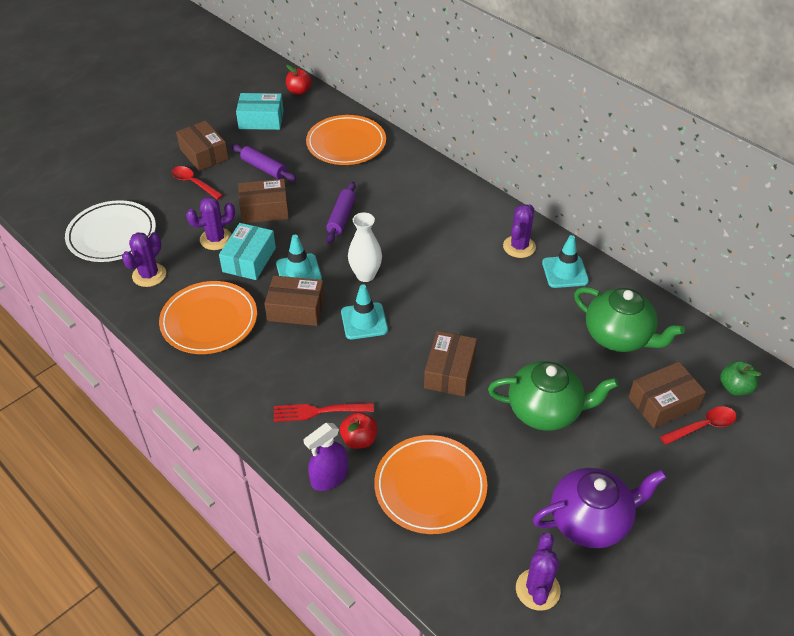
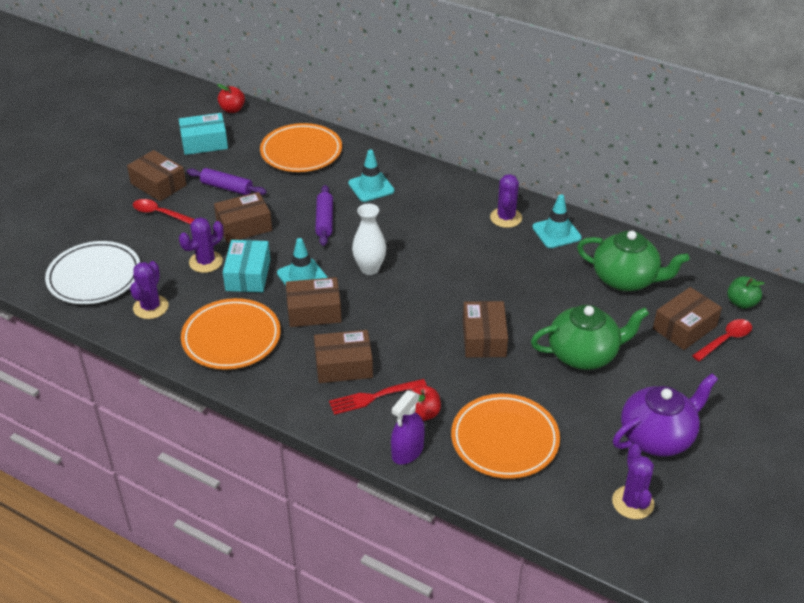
camera: 15 degrees left, 5 degrees down
(302, 372) = (343, 365): none -> brown box
(364, 321) = (385, 310): turquoise traffic cone -> turquoise traffic cone (371, 187)

